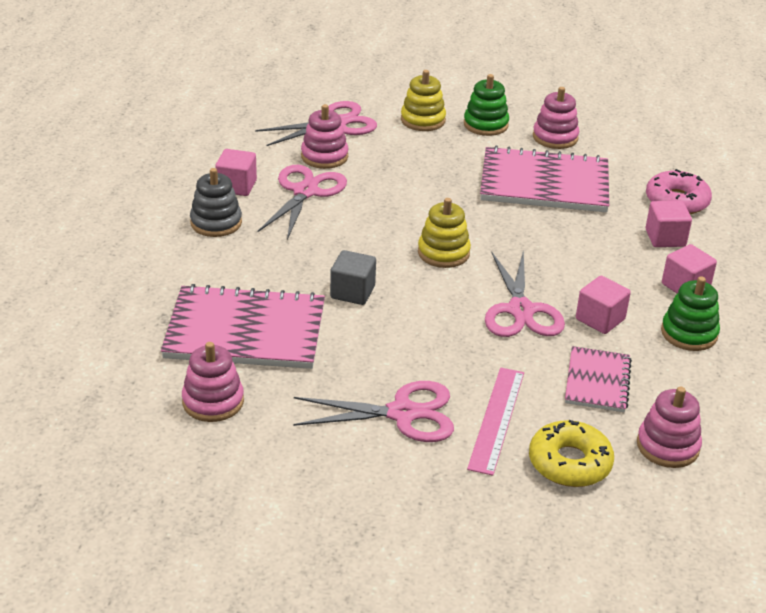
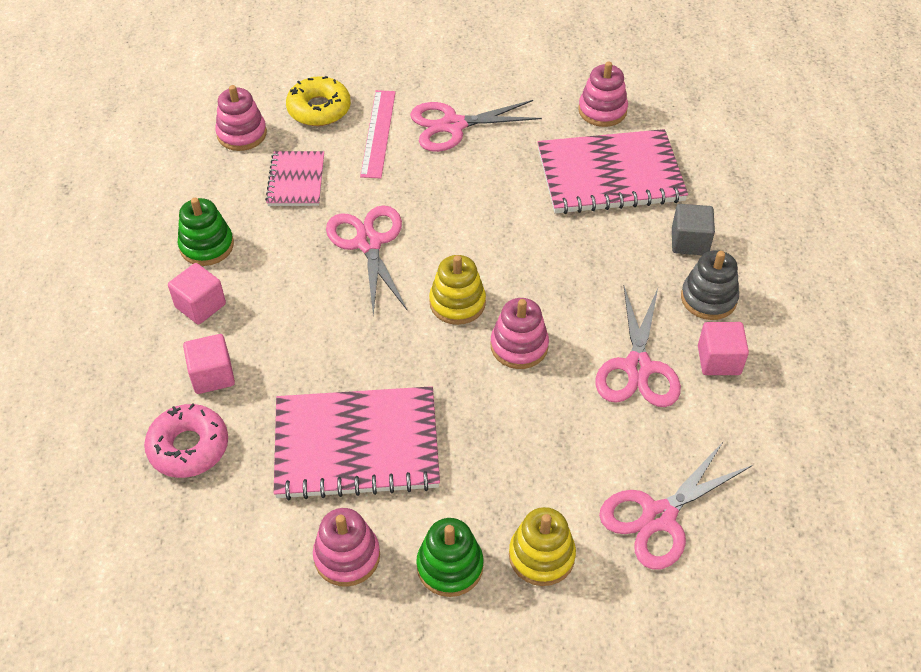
camera: 170 degrees right, 15 degrees up
(324, 156) = (643, 439): pink stacking toy -> pink stacking toy (519, 346)
(352, 292) = (533, 235): grey cube -> grey cube (689, 242)
(600, 319) = (291, 247): pink cube -> none

